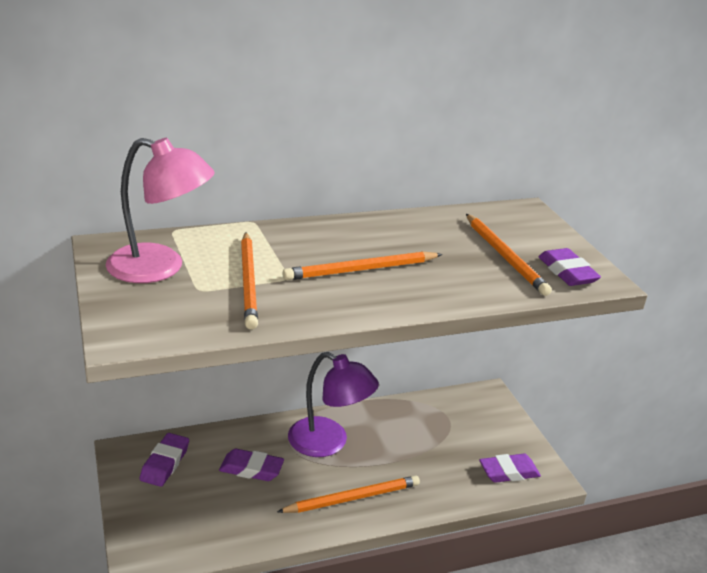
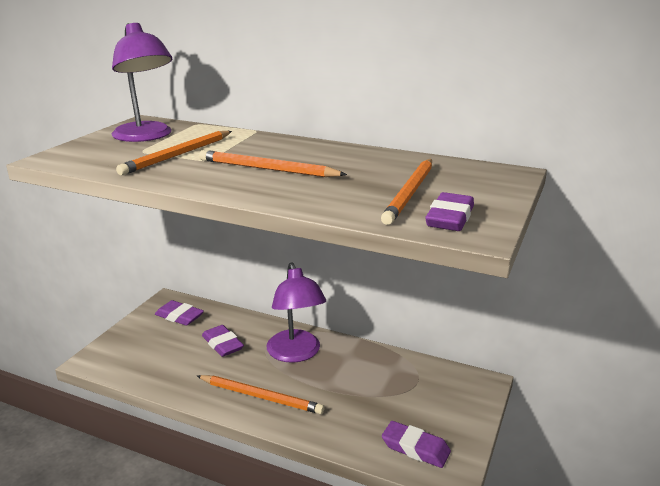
camera: 45 degrees right, 5 degrees down
(160, 268) = (146, 137): pink lamp -> purple lamp
(165, 463) = (179, 316): purple eraser -> purple eraser turned 60 degrees clockwise

